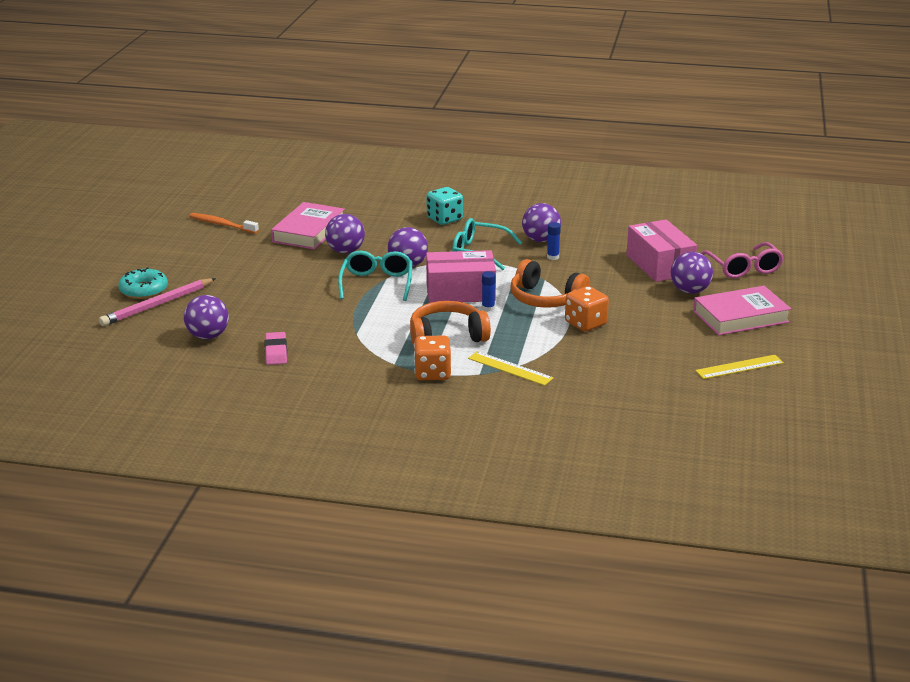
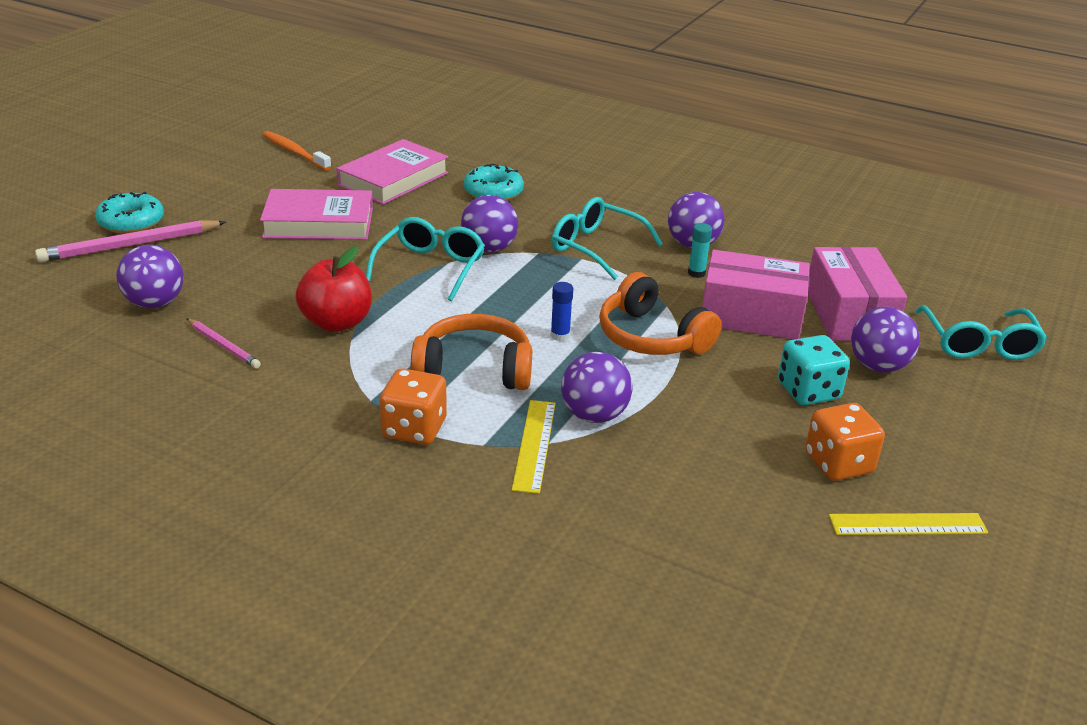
camera: 15 degrees right, 5 degrees up
(276, 352) = (223, 346): pink eraser -> pink pencil
(339, 326) = (337, 323): none -> red apple
(345, 251) = (420, 214): purple ball -> purple ball (594, 415)
(385, 228) = (493, 192): none -> turquoise donut
(444, 219) = (578, 192): turquoise dice -> turquoise dice (808, 391)
(460, 292) = (536, 302): pink box -> pink box (751, 315)
(510, 368) = (534, 445): yellow ruler -> yellow ruler turned 45 degrees clockwise
(553, 257) = (696, 273): blue glue stick -> turquoise glue stick
(585, 323) = (690, 390): orange dice -> orange dice (838, 464)
(740, 317) = (944, 428): pink book -> pink book (319, 222)
(744, 268) = (979, 344): pink glasses -> turquoise glasses

